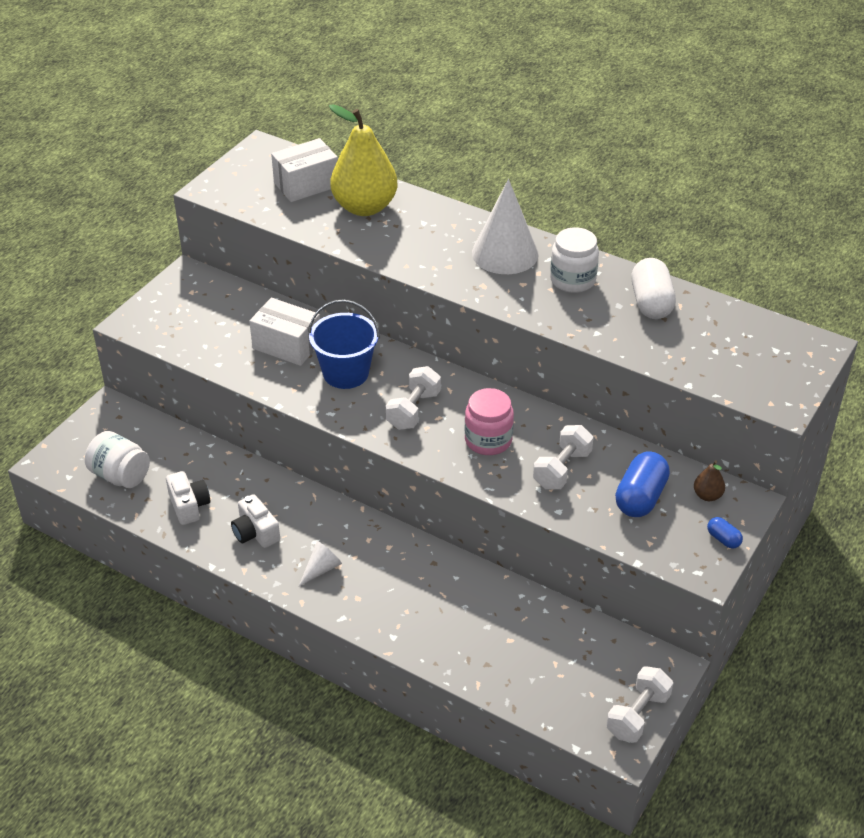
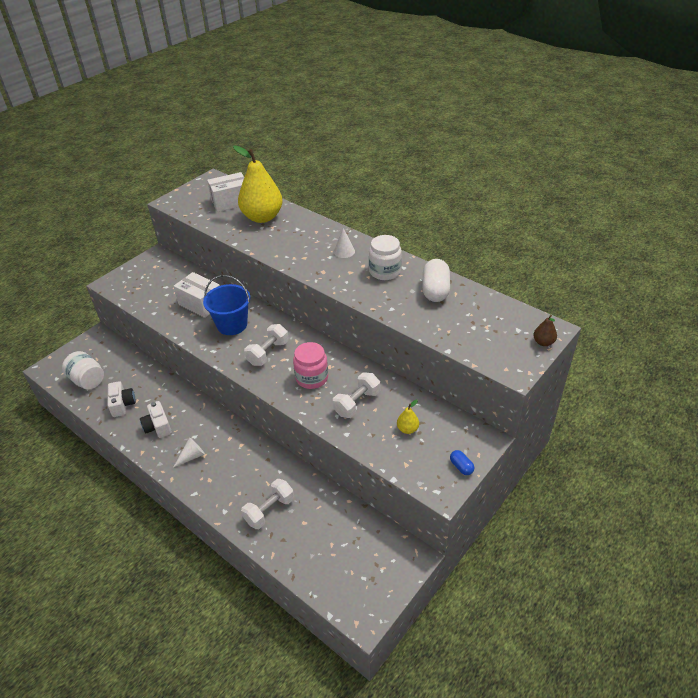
camera: 10 degrees right, 0 degrees up
(505, 253) = (344, 251): white cone -> white cone, size x0.47
(638, 715) = (381, 593): white dumbbell -> white dumbbell (269, 510)
(640, 498) = (407, 429): blue capsule -> yellow pear
(707, 495) = (456, 432): brown pear -> brown pear (543, 342)

